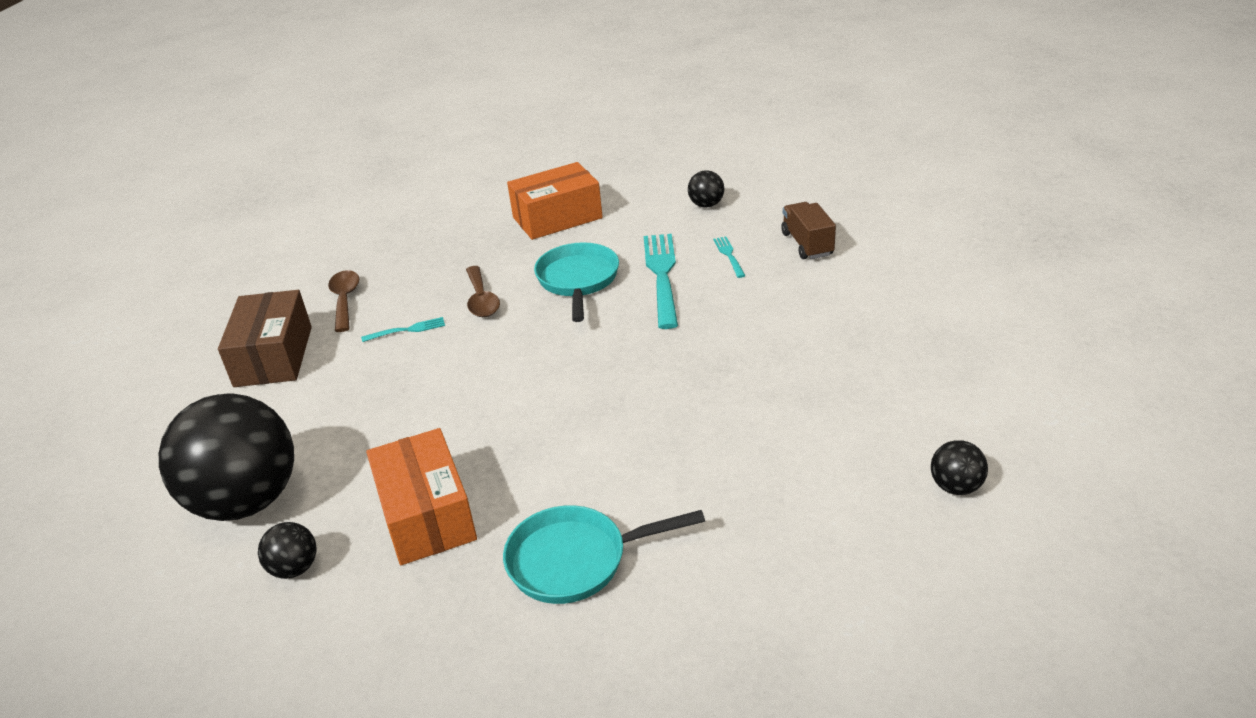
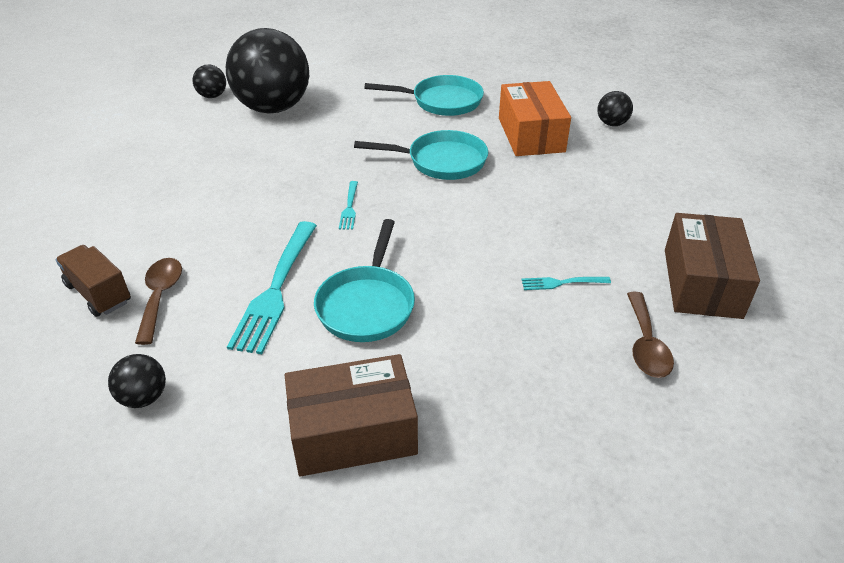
camera: 170 degrees left, 5 degrees up
(246, 501) = (663, 163): black ball -> black ball (273, 108)
(481, 300) = (479, 304): brown spoon -> brown spoon (160, 297)
(548, 439) = (441, 161): none -> turquoise pan
(557, 218) = (353, 432): orange box -> brown box
(729, 255) = (189, 299): turquoise fork -> turquoise fork (349, 207)
(807, 244) = (99, 293): brown truck -> brown truck turned 135 degrees clockwise

